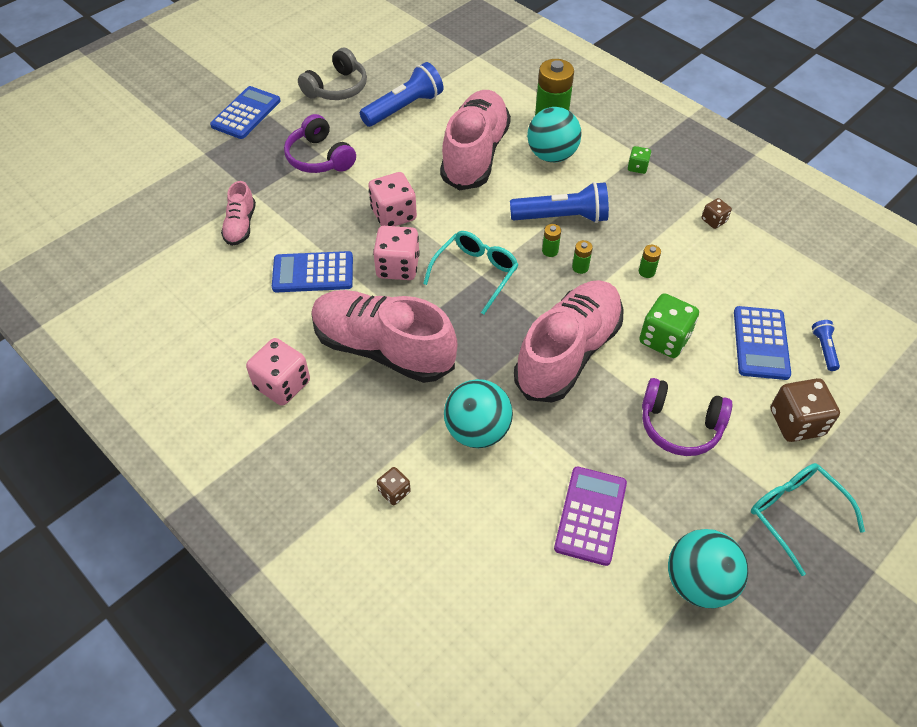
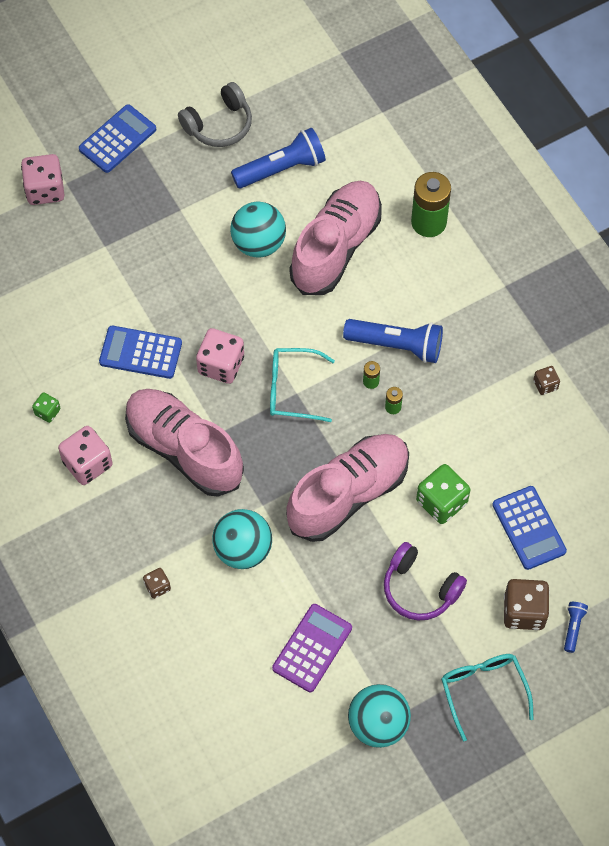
camera: 15 degrees right, 10 degrees up
(240, 225) = (84, 282): pink shoe -> none
(319, 157) = (179, 215): purple headphones -> none
(393, 214) = (233, 303): pink dice -> pink dice (45, 190)
(475, 273) = (292, 389): turquoise glasses -> turquoise glasses turned 135 degrees counterclockwise
(551, 155) = (414, 266): turquoise ball -> turquoise ball (258, 243)
(637, 167) = (496, 302): green dice -> green dice (47, 412)
(646, 272) = (454, 427): green battery -> none
(760, 343) = (528, 528): blue calculator -> blue calculator turned 45 degrees counterclockwise
(824, 349) = (584, 548): blue flashlight -> blue flashlight (573, 627)

